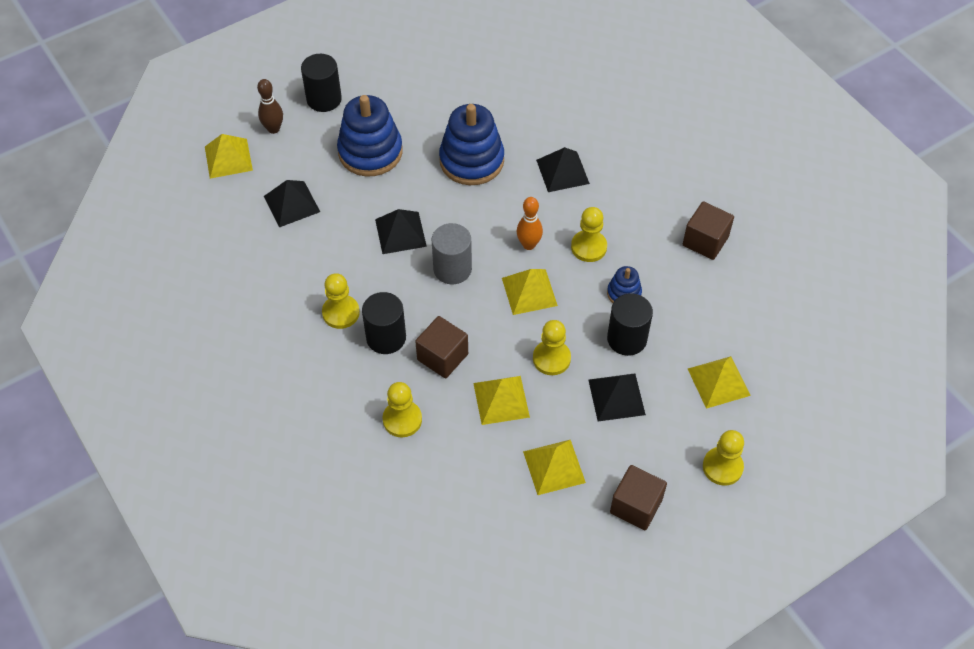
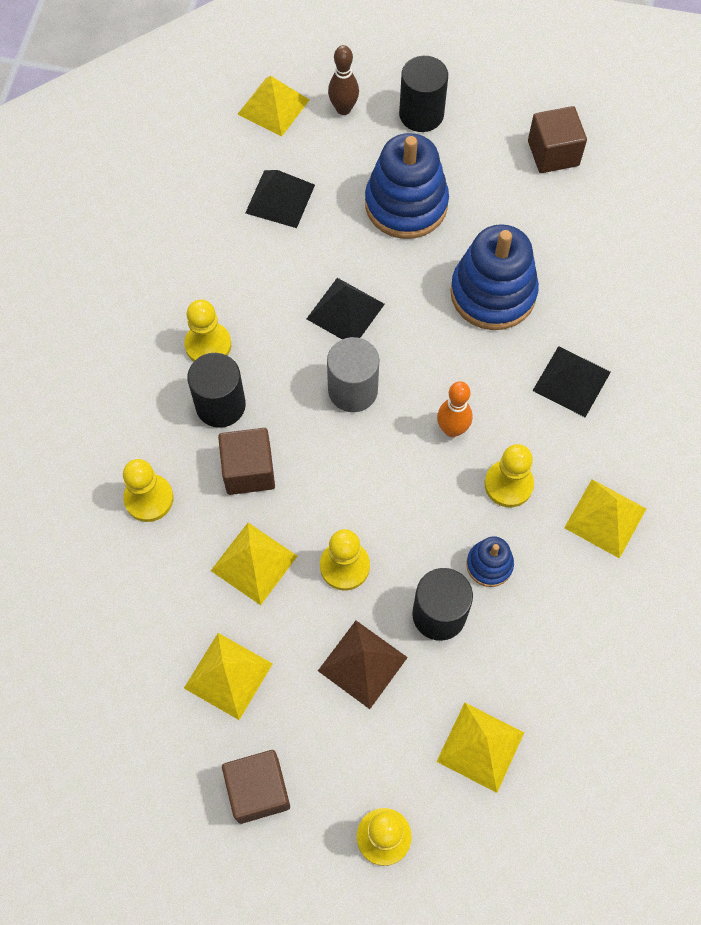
camera: 45 degrees right, 10 degrees up
(529, 291) = (399, 478): yellow pyramid -> yellow pyramid (605, 518)
(616, 397) = (362, 664): black pyramid -> brown pyramid
(705, 241) = (638, 586): brown cube -> brown cube (553, 153)

